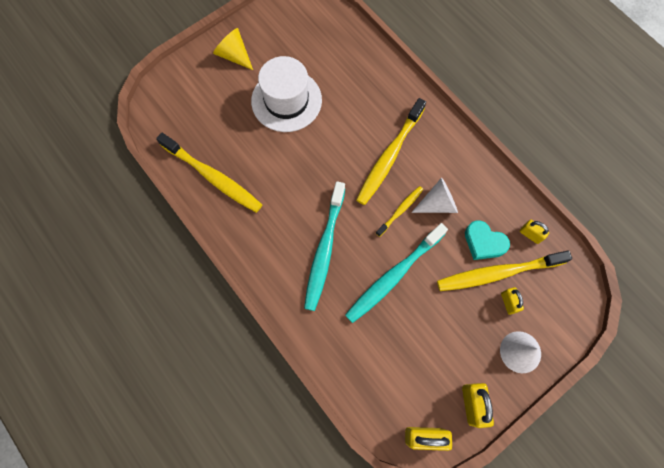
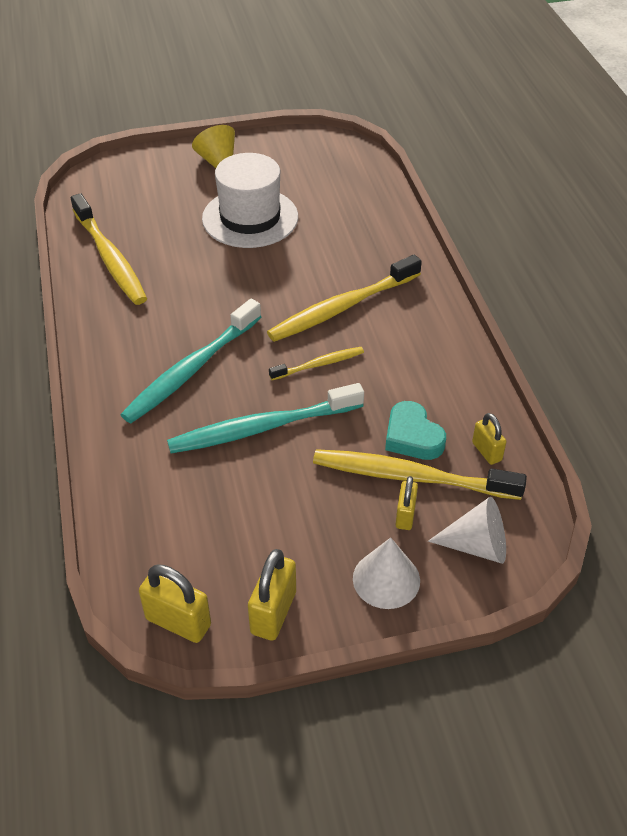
camera: 25 degrees right, 25 degrees down
(438, 203) = (375, 374): white cone -> white cone (477, 545)

